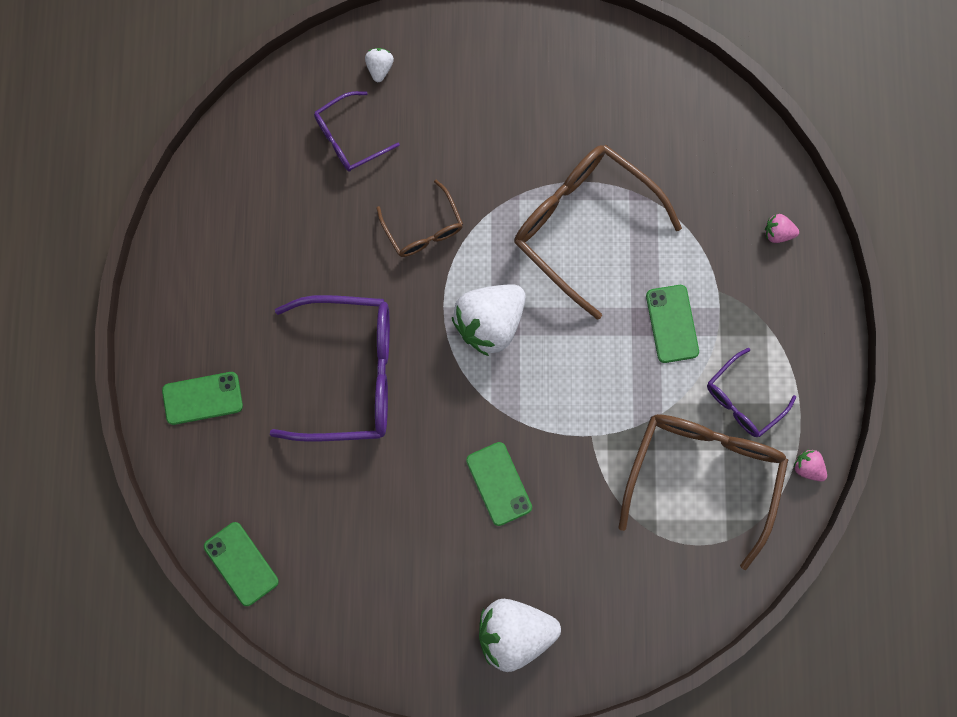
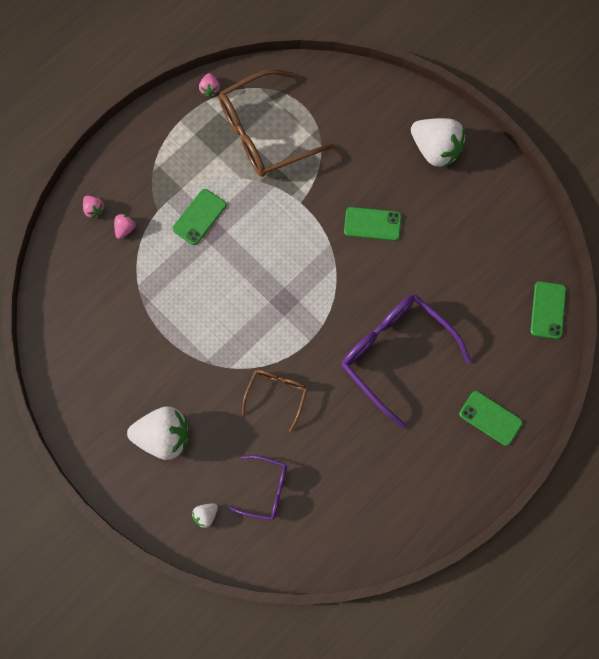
camera: 135 degrees left, 5 degrees down
(489, 322) = (293, 309): white strawberry -> white strawberry (163, 436)
(499, 483) = (372, 224): green phone -> green phone turned 75 degrees clockwise
(583, 225) = (189, 312): brown glasses -> none
(728, 243) = (125, 228): none -> pink strawberry
(742, 399) = (206, 148): purple glasses -> none

